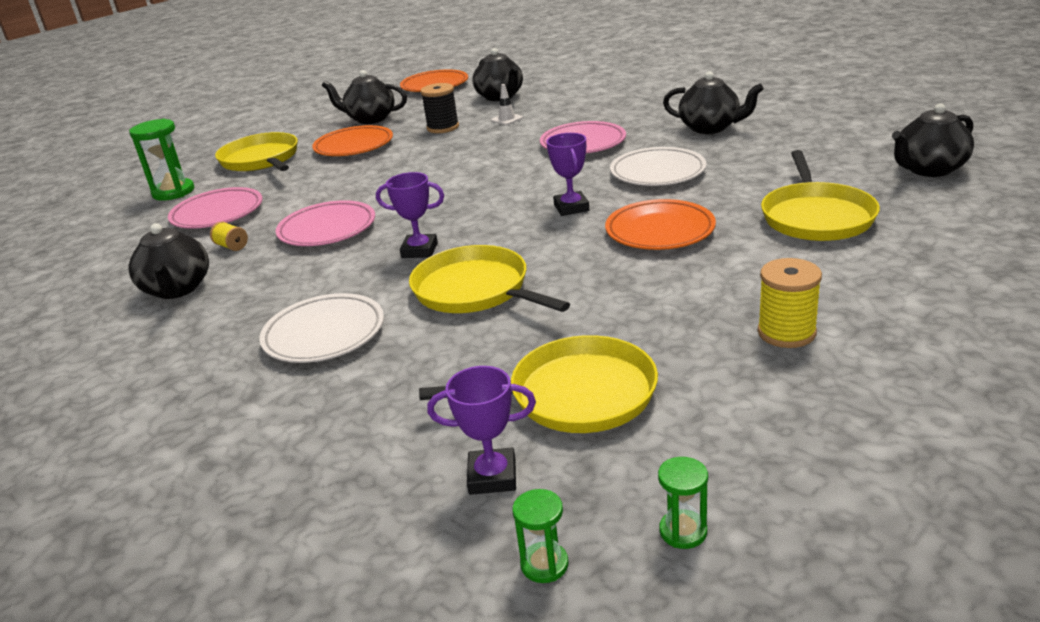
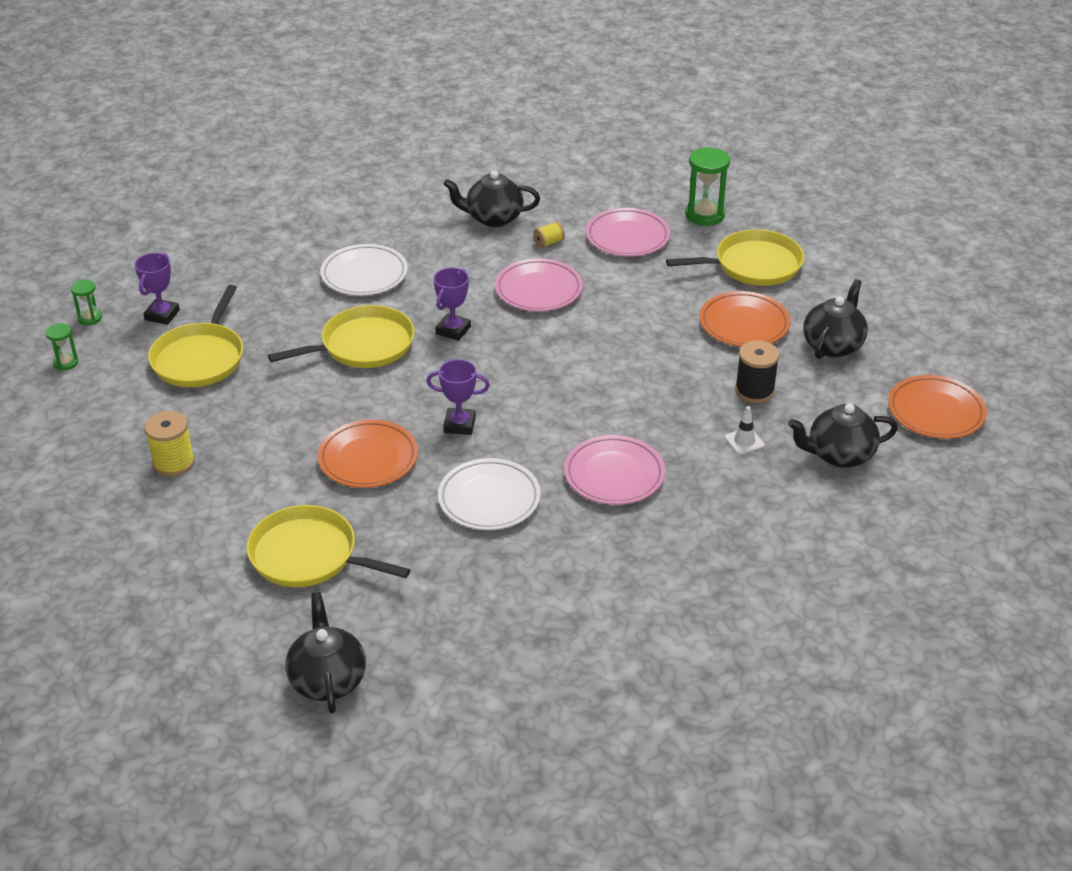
camera: 105 degrees right, 10 degrees up
(710, 128) = (578, 581): black teapot -> none

